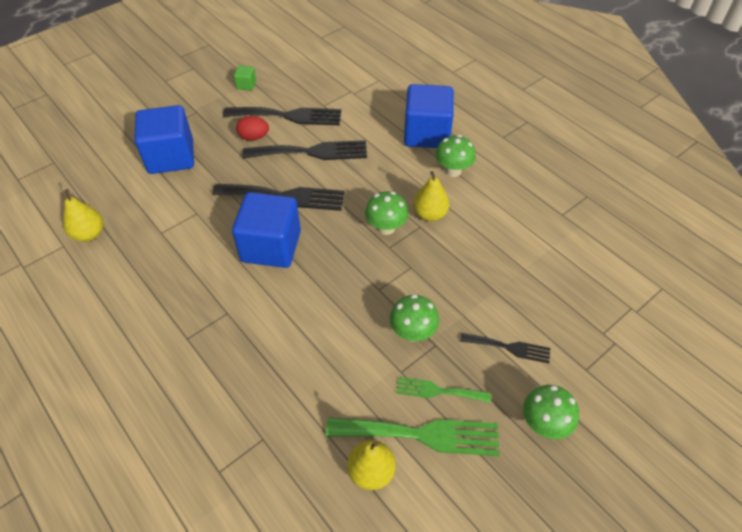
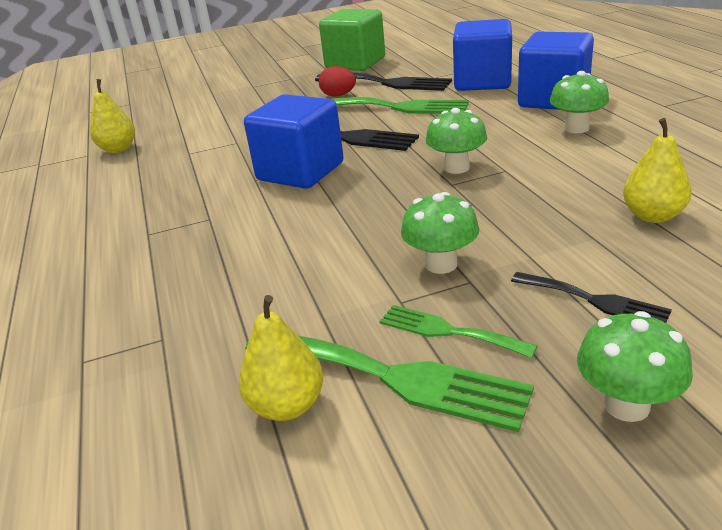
camera: 25 degrees right, 20 degrees down
(171, 157) = (241, 105): blue cube -> blue cube (482, 82)
(246, 85) = (355, 63): green cube -> green cube, size x2.40
(312, 152) = (397, 107): black fork -> green fork
(429, 214) = (524, 161): yellow pear -> yellow pear (652, 216)

